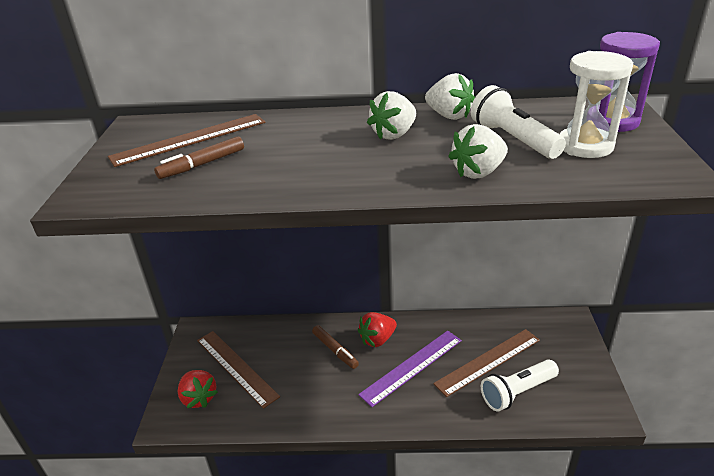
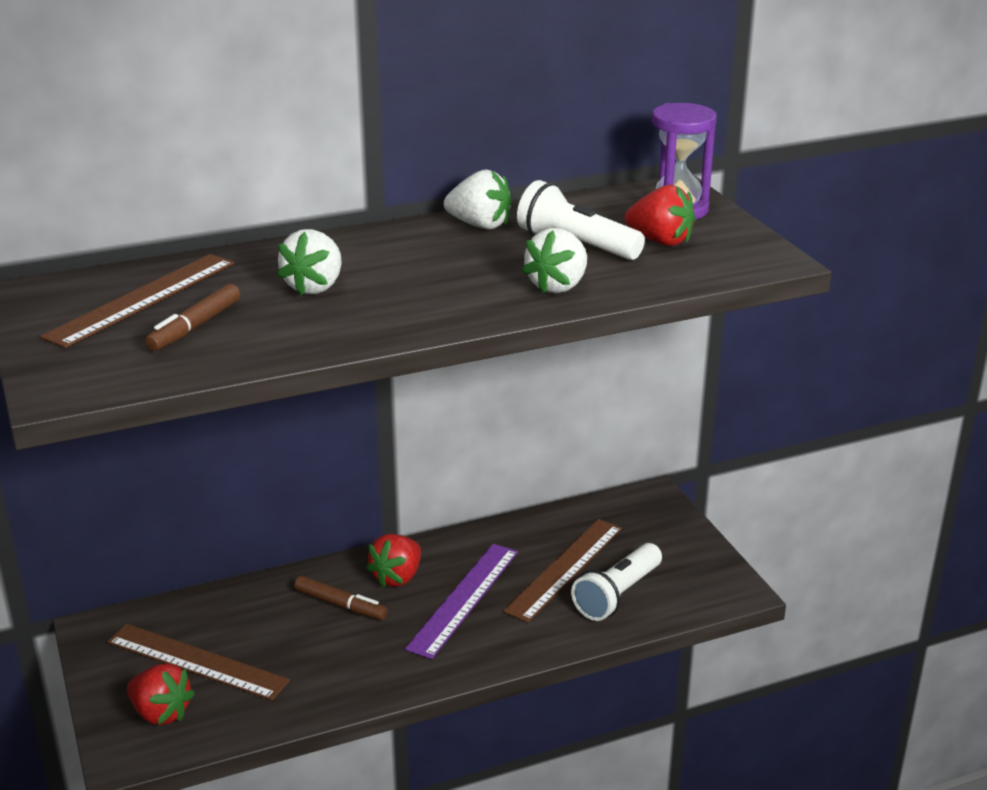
camera: 25 degrees left, 5 degrees down
(394, 134) = (426, 257): white strawberry -> white strawberry (315, 287)
(585, 146) = (660, 241): white hourglass -> red strawberry

